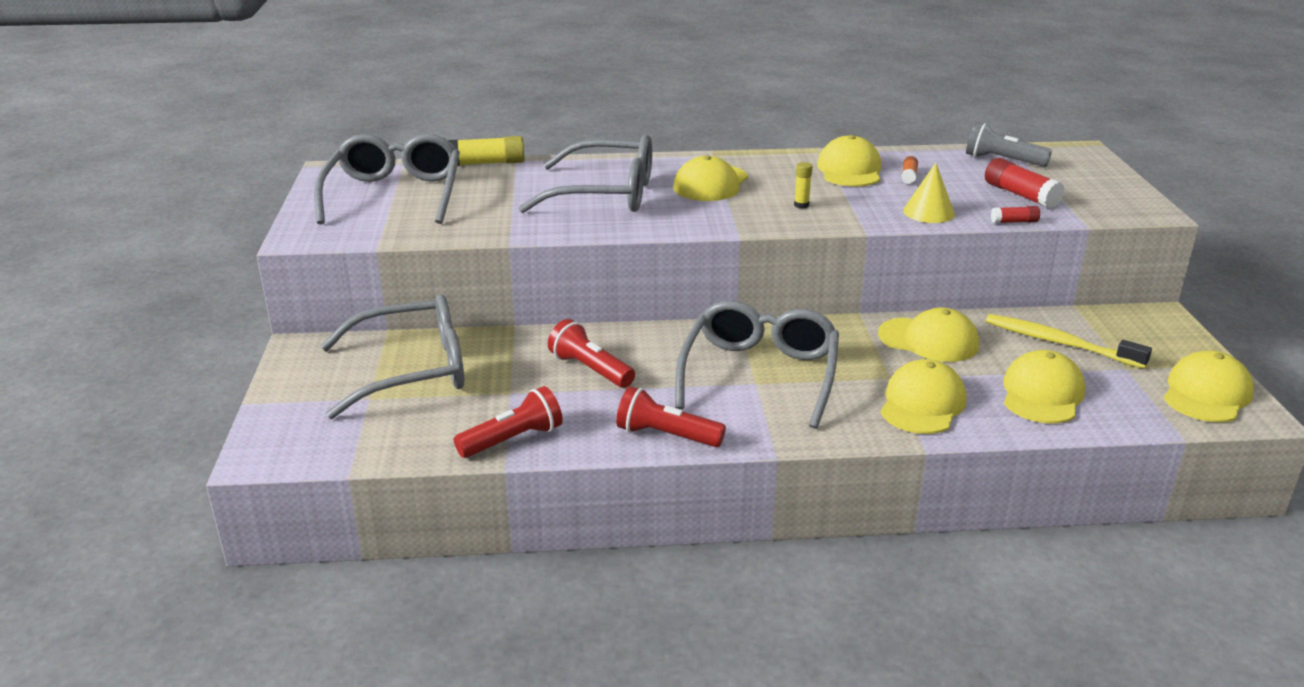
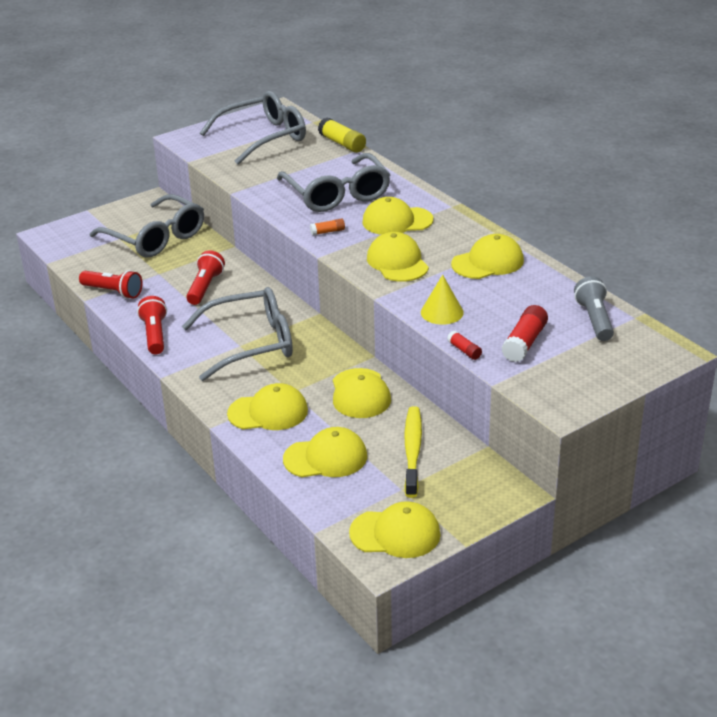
camera: 60 degrees right, 5 degrees up
(801, 205) = (397, 262): yellow glue stick -> yellow cap
(908, 176) = (505, 288): orange glue stick -> orange glue stick (327, 232)

